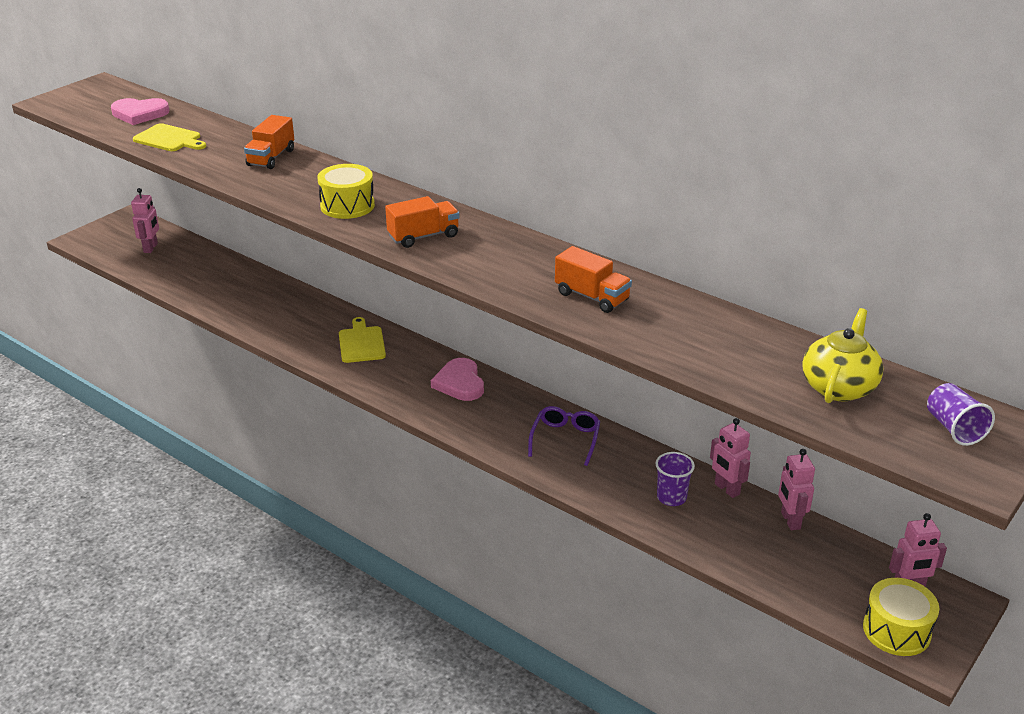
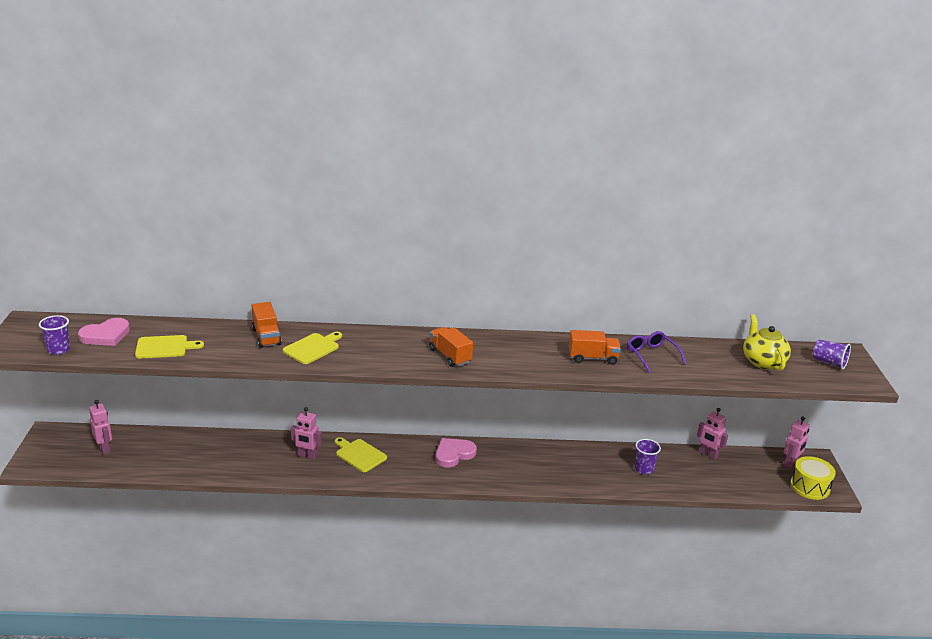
camera: 40 degrees left, 5 degrees down
(86, 114) = (59, 349): none -> purple cup
(297, 182) = (313, 348): none -> yellow cutting board
(347, 206) = (372, 352): yellow drum -> none
(423, 236) = (450, 356): orange truck -> orange truck turned 60 degrees counterclockwise
(460, 383) = (453, 454): pink heart -> pink heart turned 105 degrees clockwise
(565, 439) = (553, 461): purple glasses -> purple glasses (651, 355)
(726, 489) = (662, 452): pink robot -> pink robot (307, 456)

